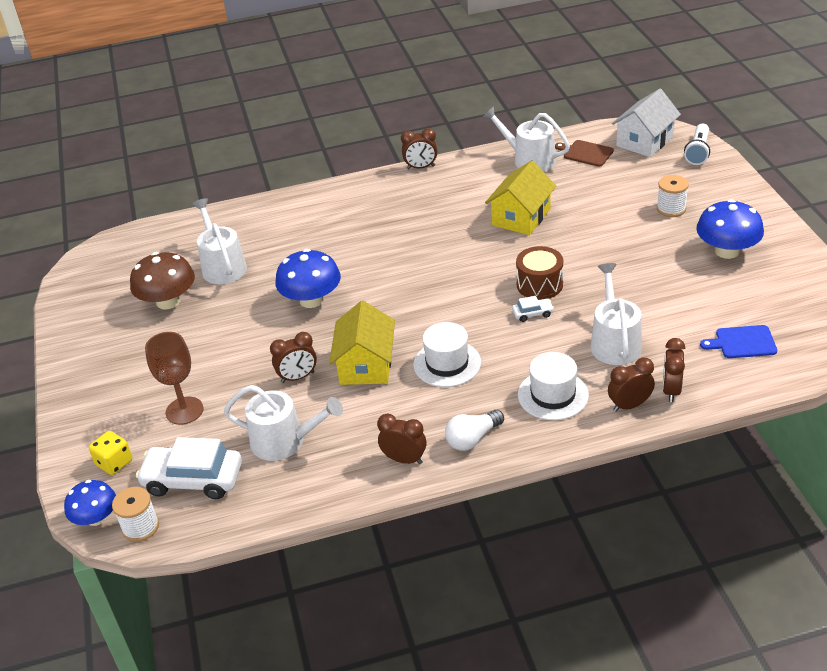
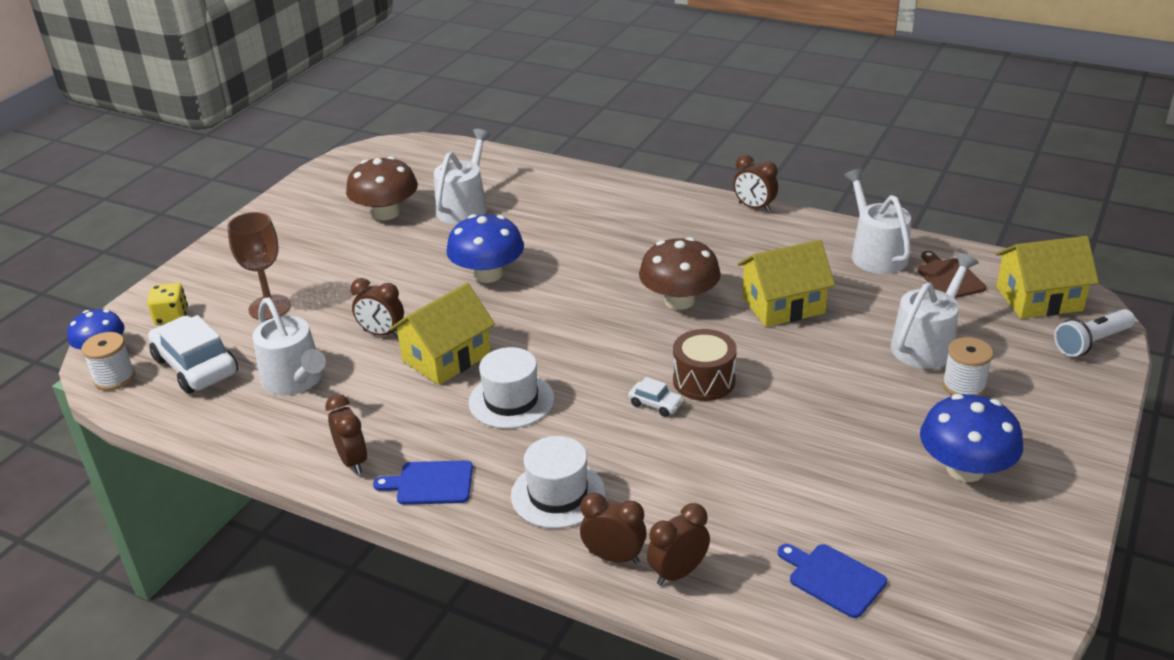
camera: 40 degrees right, 5 degrees down
(458, 248) = (679, 300): none -> brown mushroom
(472, 439) = (430, 483): white light bulb -> blue cutting board
(614, 342) = (693, 484): white watering can -> white watering can (926, 344)
(644, 141) = (1039, 299): white house -> yellow house

